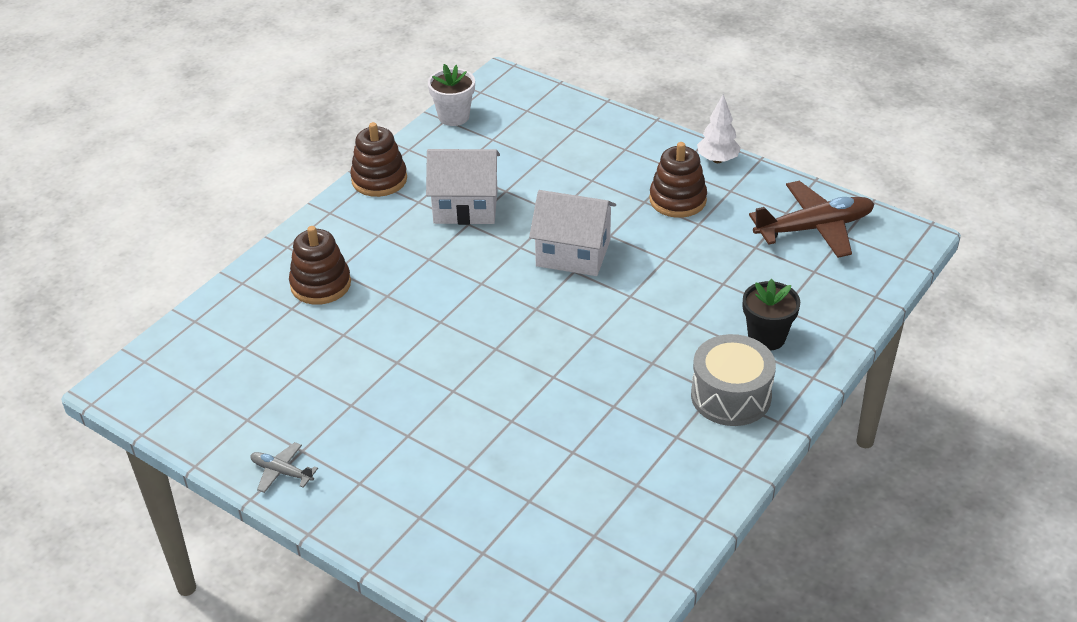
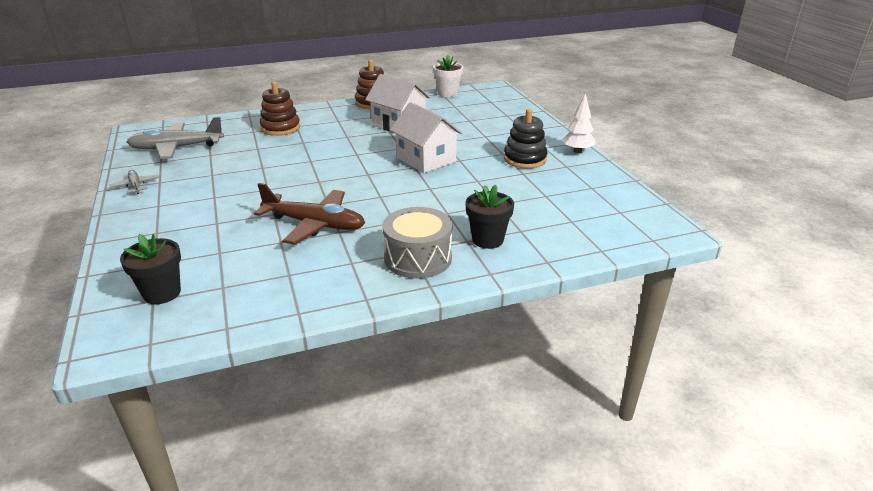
camera: 35 degrees right, 10 degrees down
(232, 387) = (176, 148): none -> grey plane
(546, 577) = (162, 293): none -> black flower pot
(677, 200) = (525, 159): brown stacking toy -> black stacking toy
(814, 228) = (601, 201): brown plane -> brown plane (314, 224)

